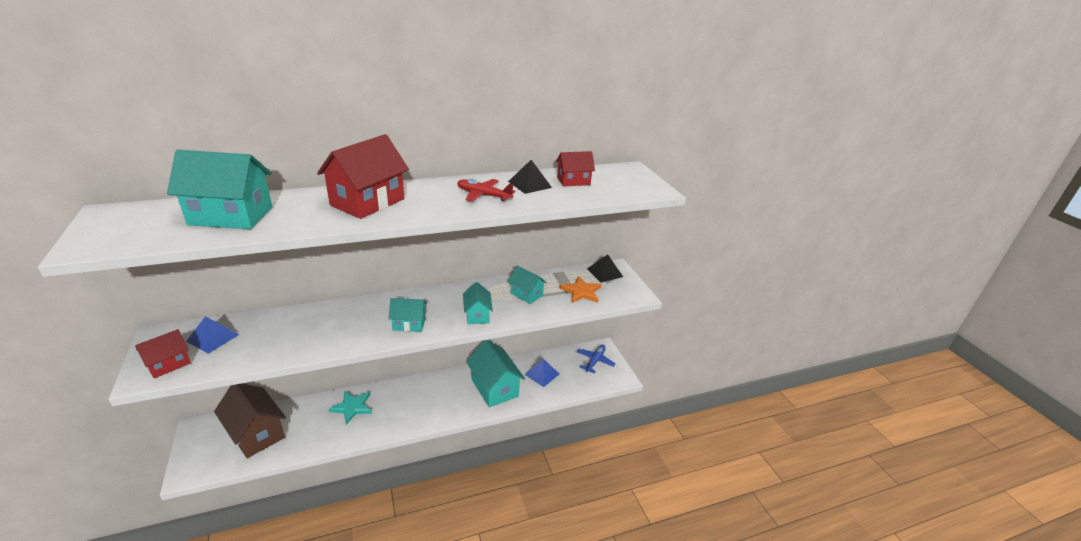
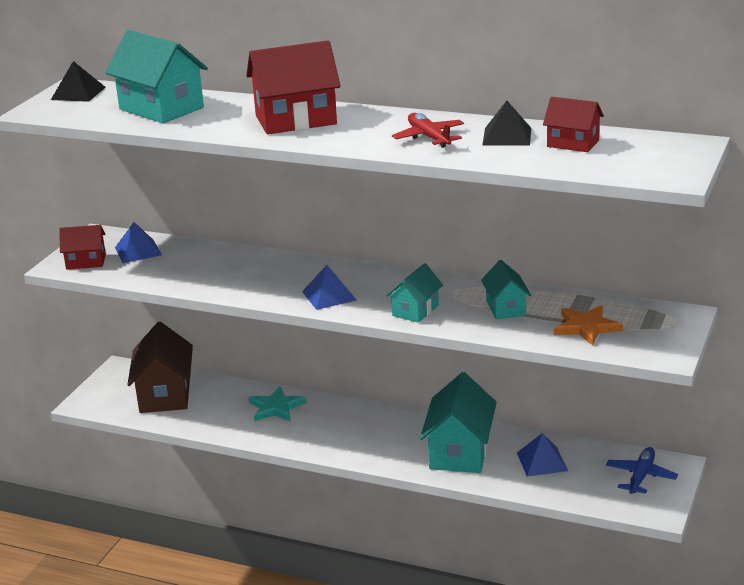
camera: 45 degrees right, 5 degrees down
(409, 324) = (329, 296): turquoise house -> blue pyramid
(595, 361) = (641, 477): blue plane -> blue plane turned 45 degrees counterclockwise
(604, 272) = (657, 315): black pyramid -> black pyramid (78, 93)

